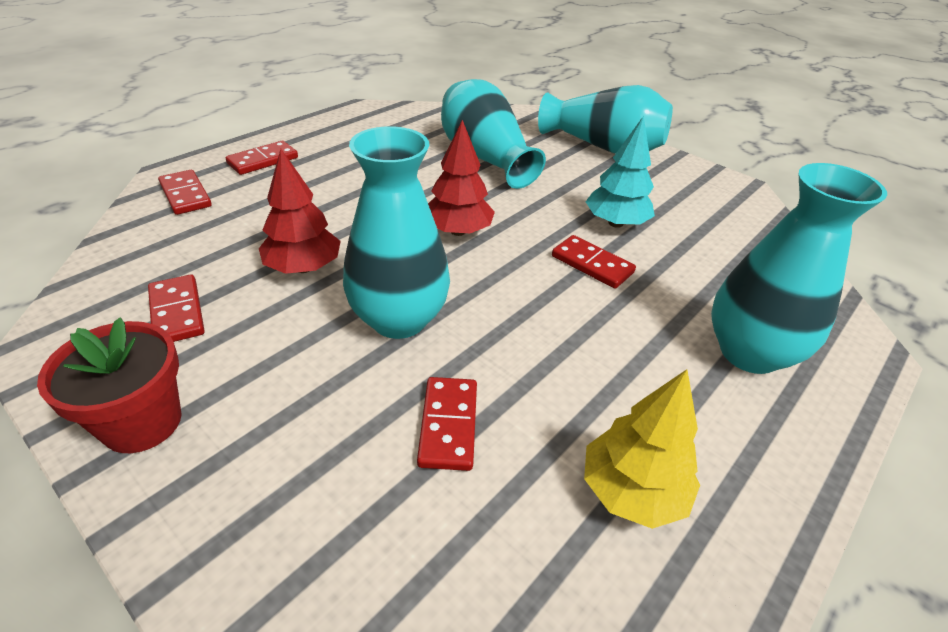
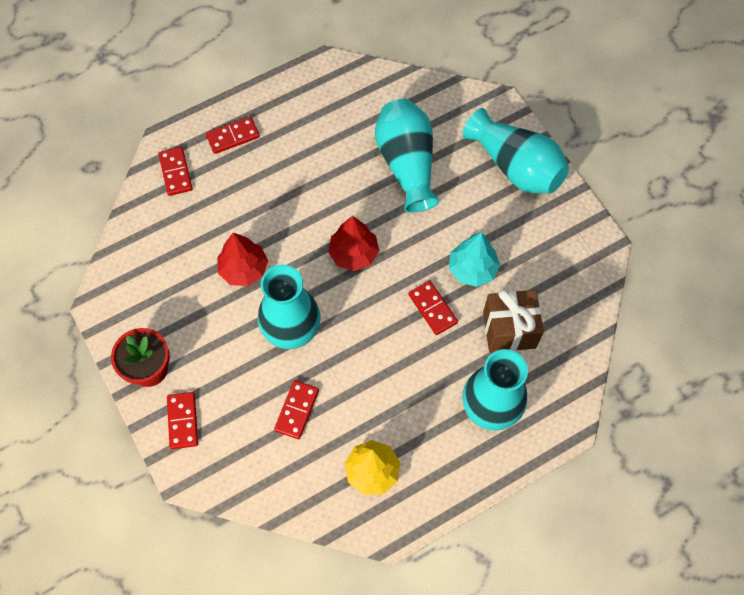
camera: 20 degrees right, 25 degrees up
(177, 312) = (167, 293): red domino -> red domino (183, 421)
(703, 268) = (509, 330): none -> brown gift

